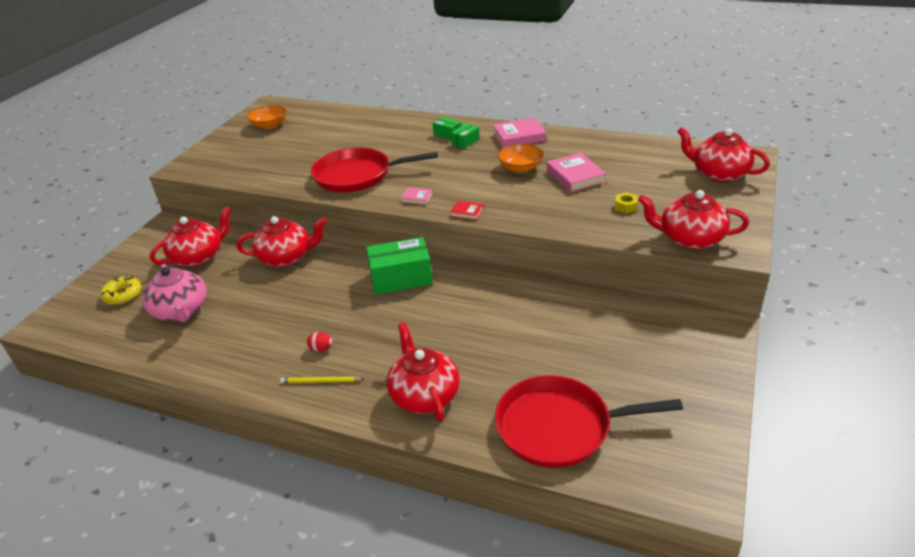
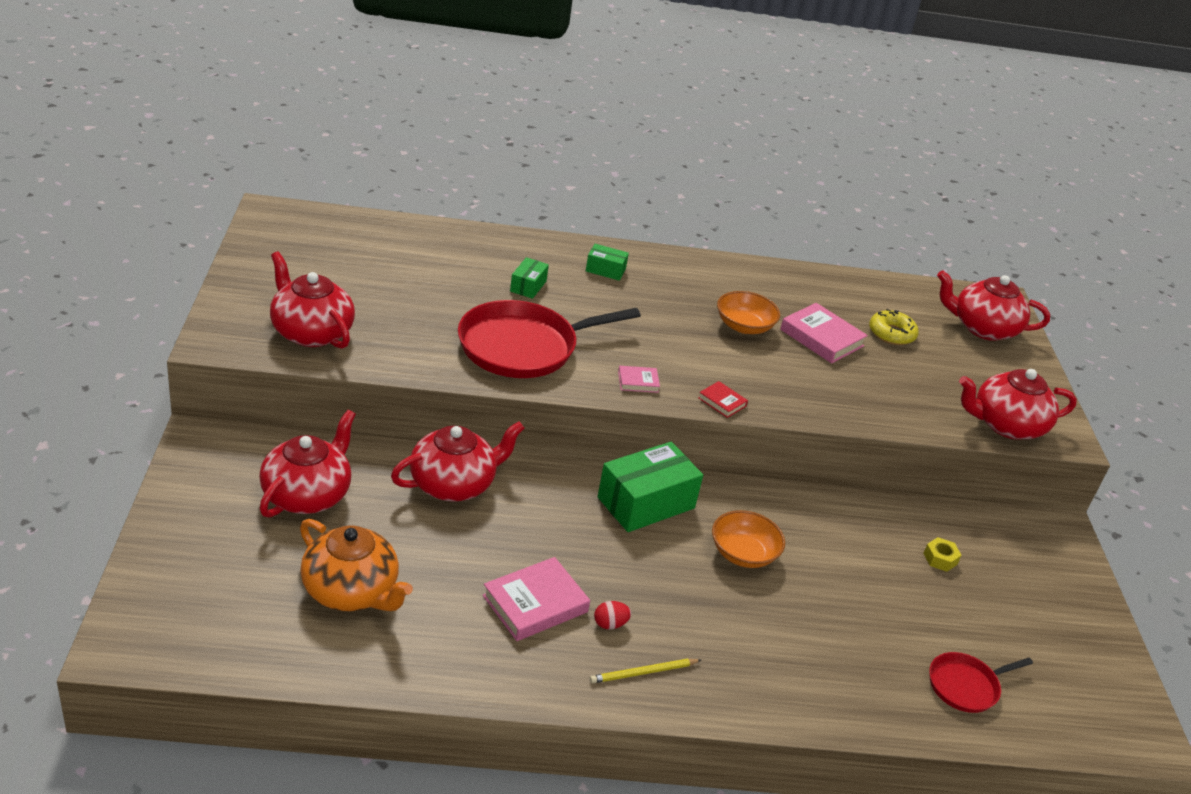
camera: 30 degrees left, 0 degrees up
(123, 295) = (228, 575): yellow donut -> yellow donut (891, 334)
(181, 311) = (351, 591): pink teapot -> orange teapot
(269, 125) = (307, 254): orange bowl -> orange bowl (743, 553)
(424, 395) = (788, 670): red teapot -> red teapot (311, 332)
(465, 142) = (640, 283): green box -> green box (528, 286)
(467, 212) = (722, 402): red book -> red book turned 45 degrees clockwise
(519, 136) = (708, 273): pink book -> pink book (535, 604)
(559, 427) = (966, 686): red pan -> red pan, size x0.52
(625, 206) = (909, 382): yellow nut -> yellow nut (940, 559)

